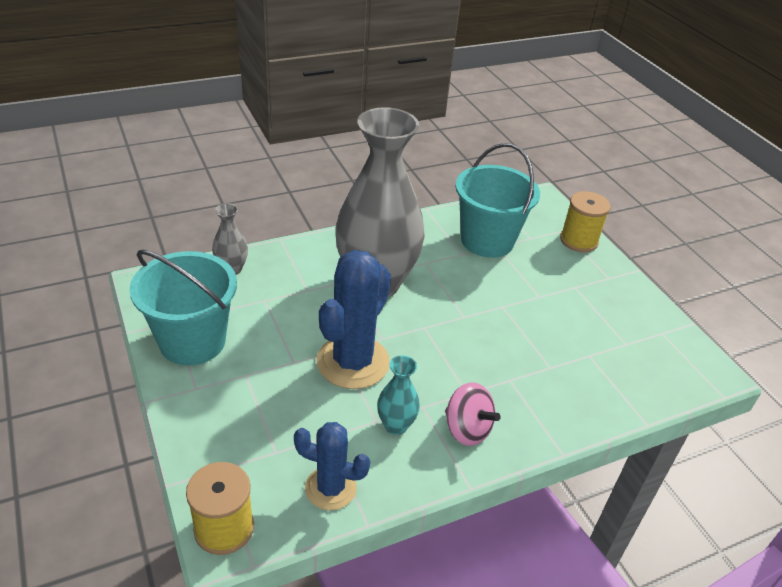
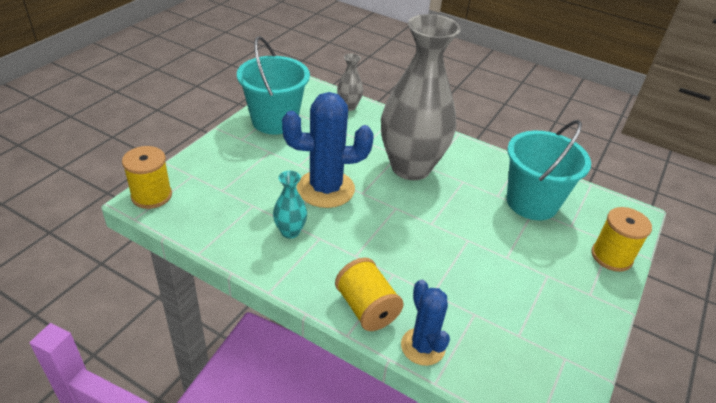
camera: 55 degrees right, 0 degrees up
(330, 488) = (213, 224): blue cactus -> blue cactus (423, 346)
(467, 429) = (320, 269): pink spinning top -> none
(540, 422) = (366, 308): none -> yellow spool

